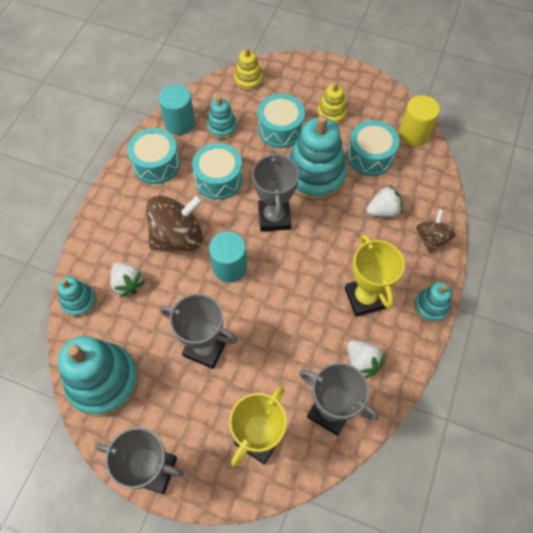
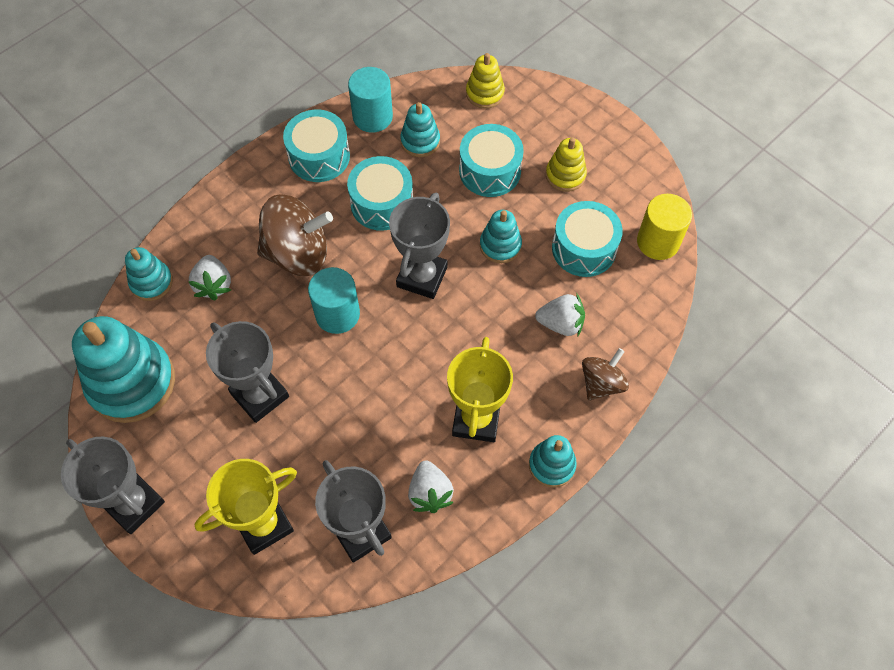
camera: 25 degrees right, 0 degrees up
(315, 175) = (500, 245): turquoise stacking toy -> turquoise stacking toy, size x0.51

